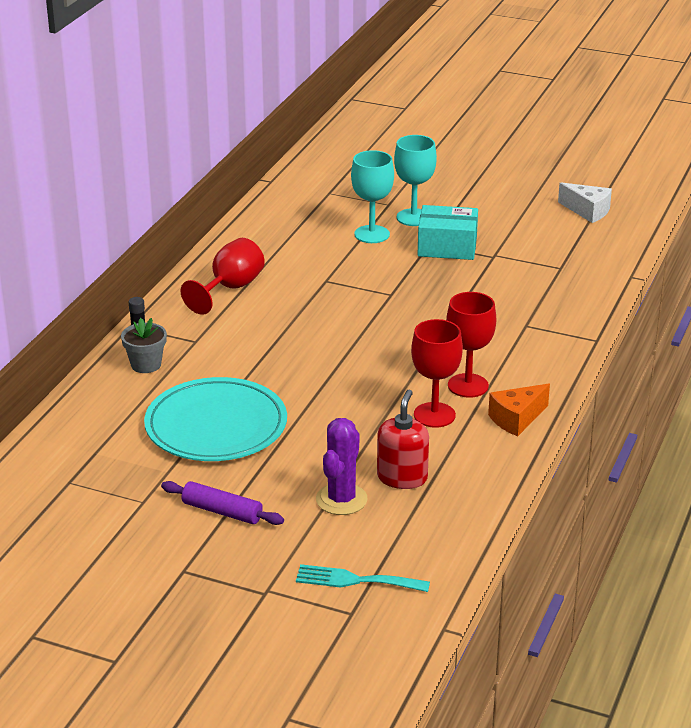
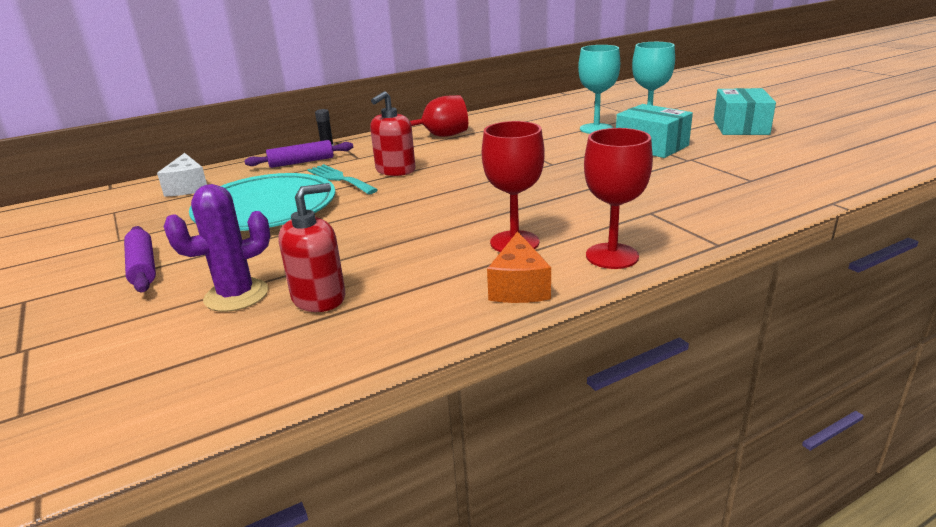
camera: 40 degrees right, 5 degrees down
(146, 365) = (301, 162): grey flower pot -> purple rolling pin
(261, 345) = (395, 170): none -> red soap dispenser
(356, 580) = (93, 379): turquoise fork -> turquoise fork (339, 179)
(434, 415) = (442, 256): red goblet -> red goblet (612, 256)
(493, 198) = (740, 127): none -> turquoise box
(516, 419) = (519, 287): orange cheese -> orange cheese turned 90 degrees counterclockwise
(587, 211) = (835, 149): white cheese -> white cheese (187, 187)

